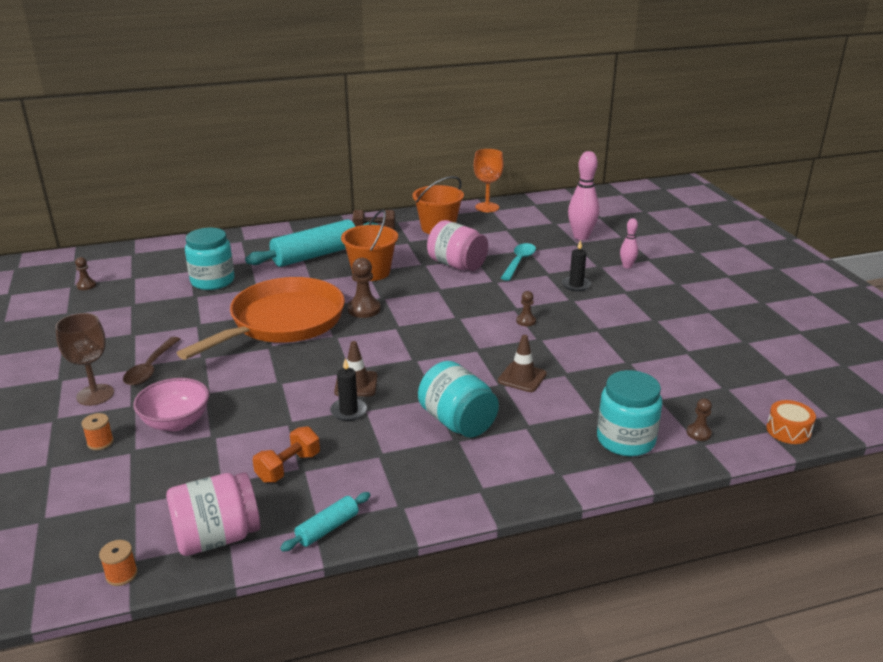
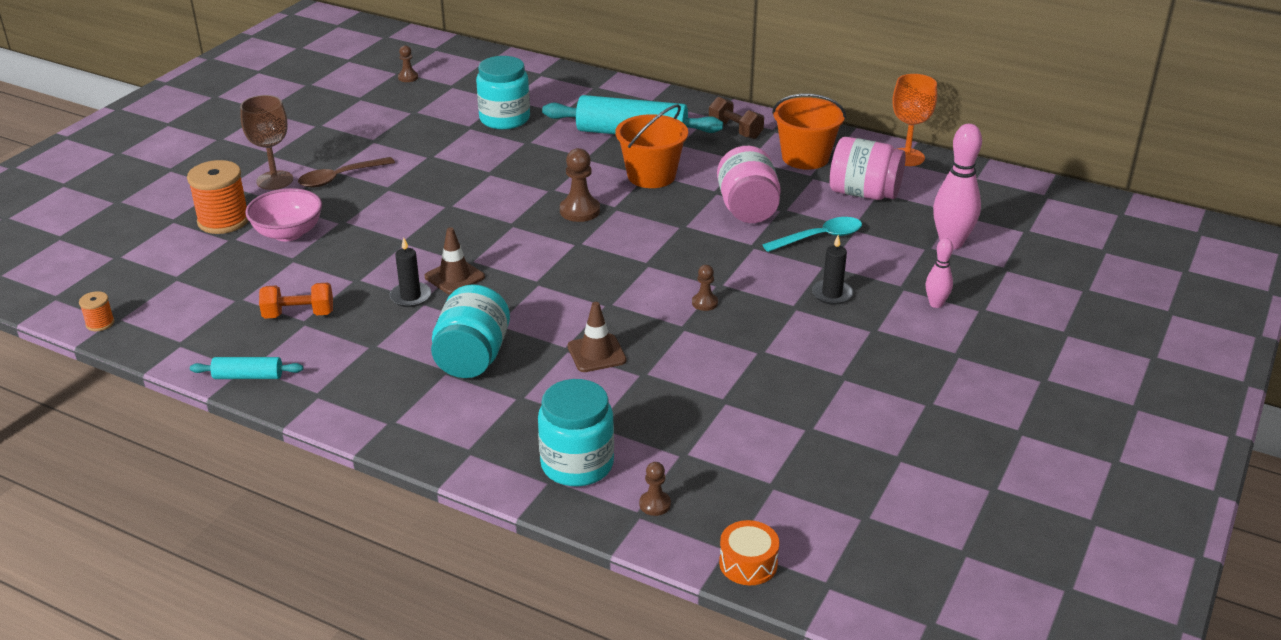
camera: 45 degrees right, 5 degrees up
(100, 442) = (223, 221): orange spool -> orange spool, size x2.06
(217, 537) = (181, 336): pink jar -> pink jar (864, 193)
(282, 322) = (493, 188): orange pan -> none

